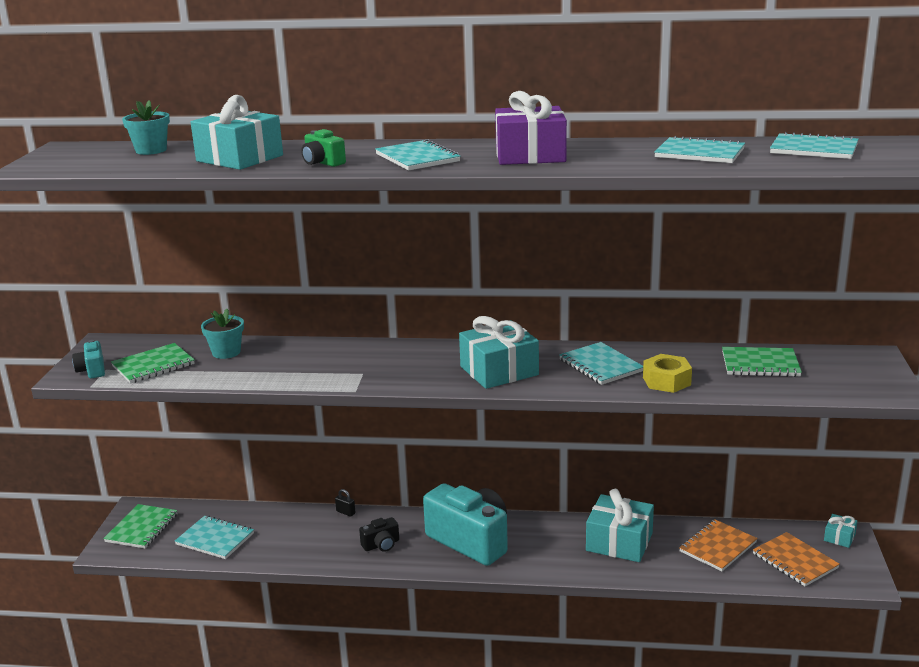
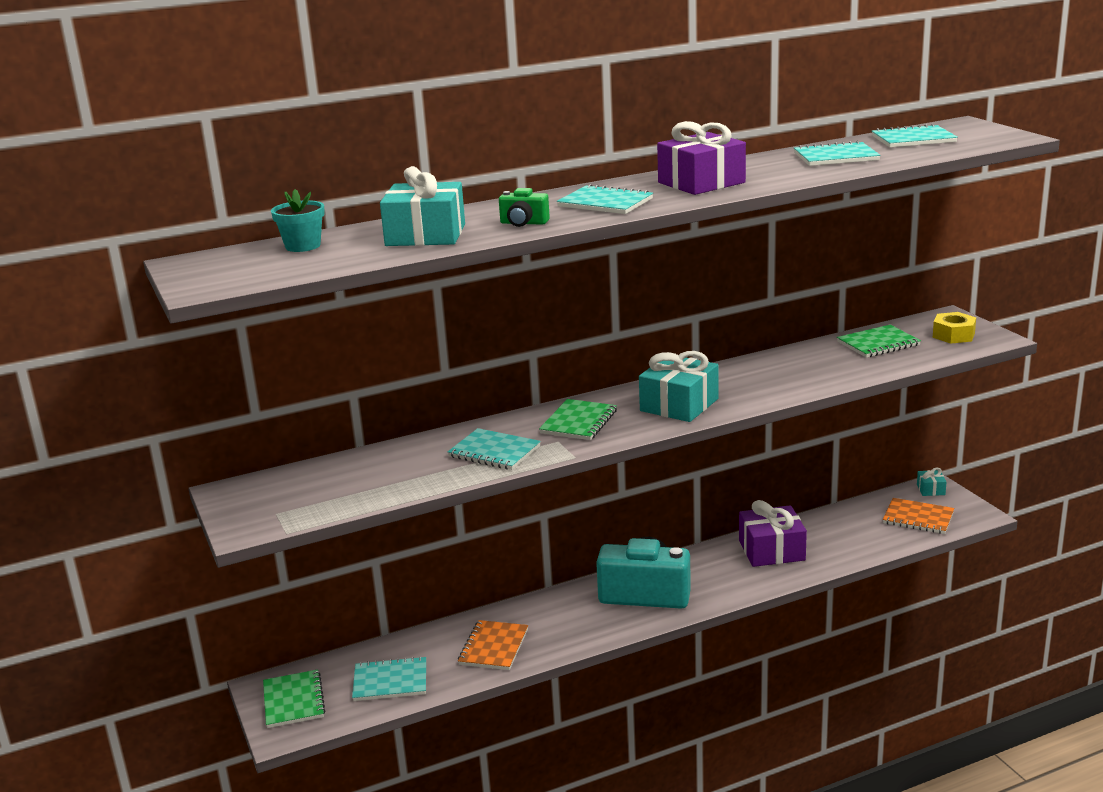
camera: 30 degrees left, 0 degrees up
(92, 370) = (261, 519): turquoise camera -> none
(153, 365) = (325, 495): green notebook -> green notebook (579, 422)
(226, 352) = (387, 461): turquoise flower pot -> none
(345, 512) = (497, 611): black padlock -> none
(381, 545) = (567, 626): black camera -> none
(600, 365) = (758, 377): turquoise notebook -> turquoise notebook (494, 452)
(619, 542) = (771, 550): turquoise gift -> purple gift
(666, 381) = (827, 375): yellow nut -> yellow nut (953, 335)
(718, 547) = (851, 527): orange notebook -> orange notebook (493, 647)

